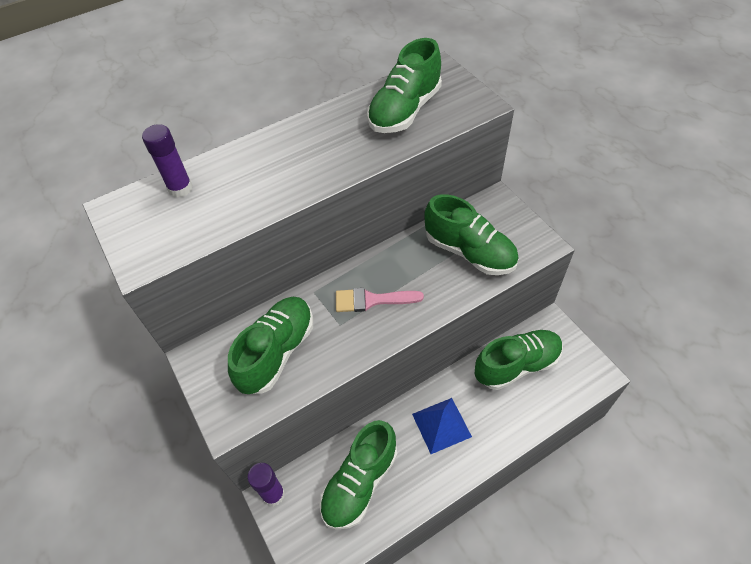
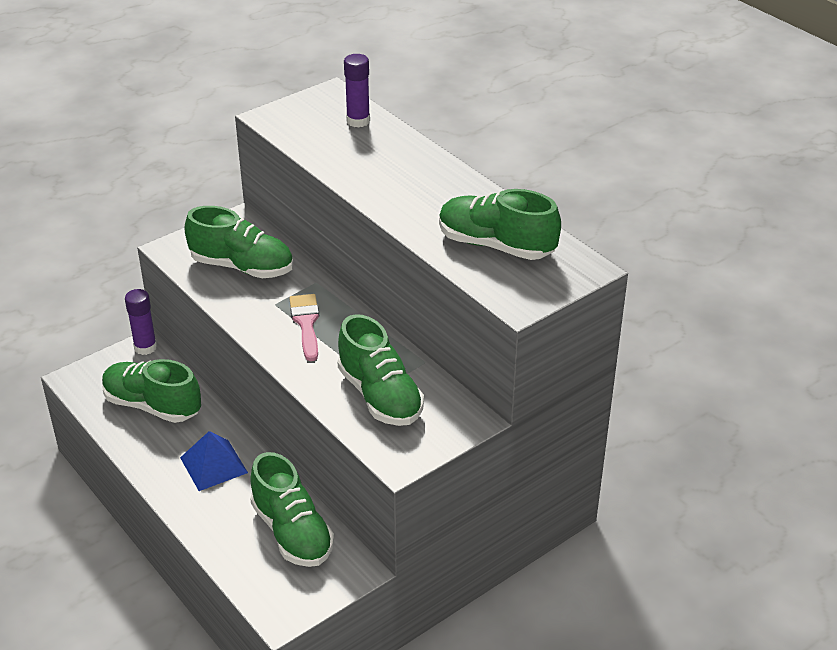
camera: 80 degrees right, 15 degrees down
(469, 252) = (380, 396): green shoe -> green shoe turned 60 degrees counterclockwise

